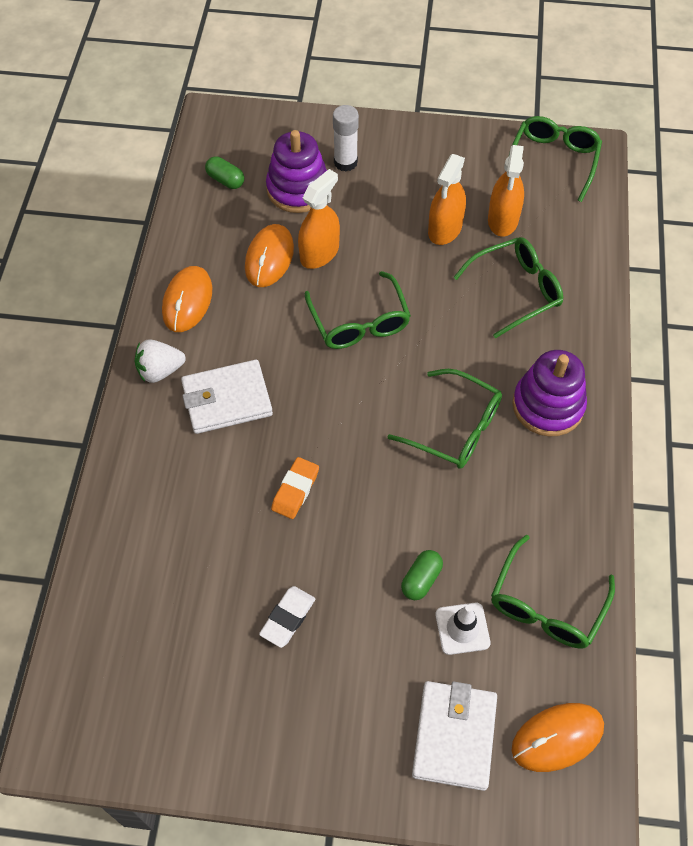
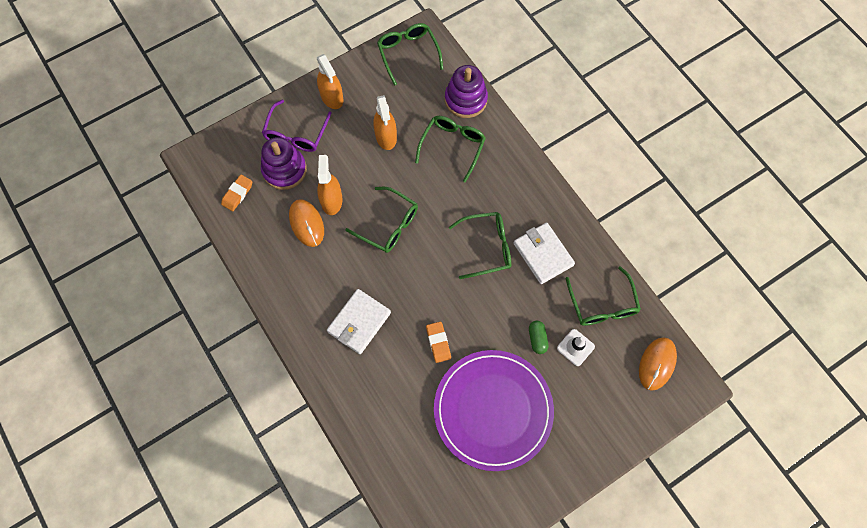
camera: 40 degrees left, 10 degrees up
(160, 371) = (308, 334): white strawberry -> none
(187, 301) = (285, 283): orange mouse -> none
(225, 180) = (237, 194): green capsule -> orange eraser
(288, 618) = (493, 410): white eraser -> purple plate
(345, 162) = (296, 134): white glue stick -> purple glasses
(454, 736) = (614, 401): white wallet -> white wallet (543, 254)
(503, 220) = (411, 109): orange spray bottle -> orange spray bottle (332, 97)
(548, 406) = (520, 200): purple stacking toy -> purple stacking toy (465, 100)

